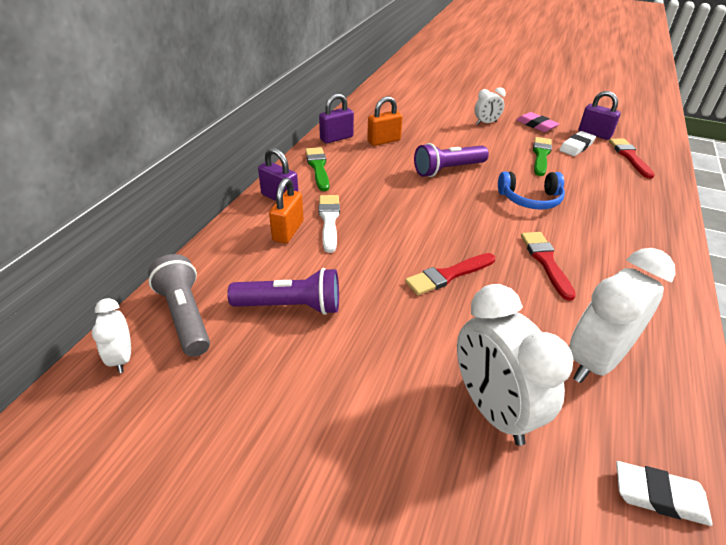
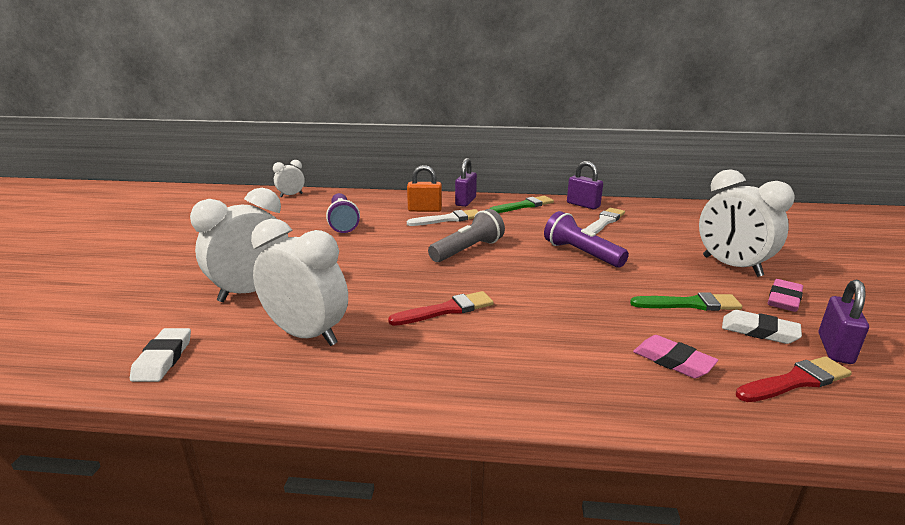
camera: 75 degrees right, 15 degrees down
(185, 316) = (326, 200): grey flashlight -> grey flashlight (468, 250)
(384, 141) = (604, 222): orange padlock -> white brush
(448, 275) = (400, 266): red brush -> none
(486, 123) = (731, 266): white clock -> white clock, size x1.96
(530, 199) = (565, 299): blue headphones -> none
(614, 184) = (673, 361): none -> pink eraser

